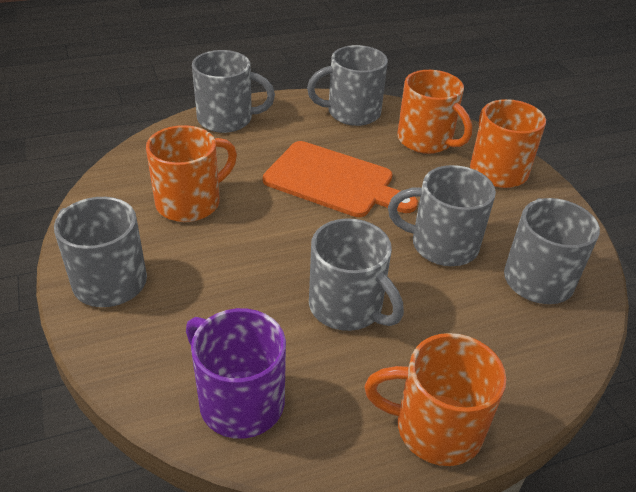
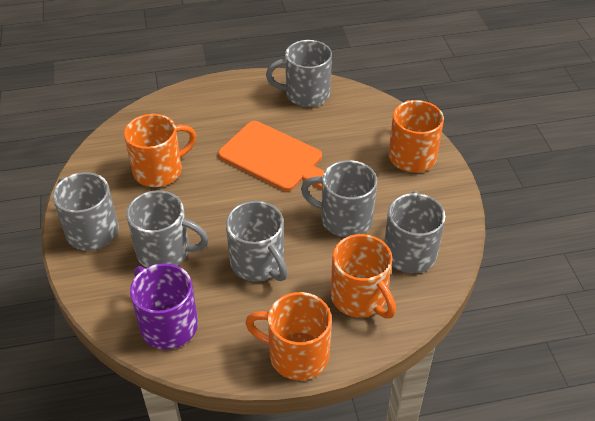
camera: 10 degrees right, 5 degrees up
(227, 119) = (201, 96): grey mug -> grey mug (165, 251)
(426, 140) = (361, 124): orange mug -> orange mug (360, 298)

